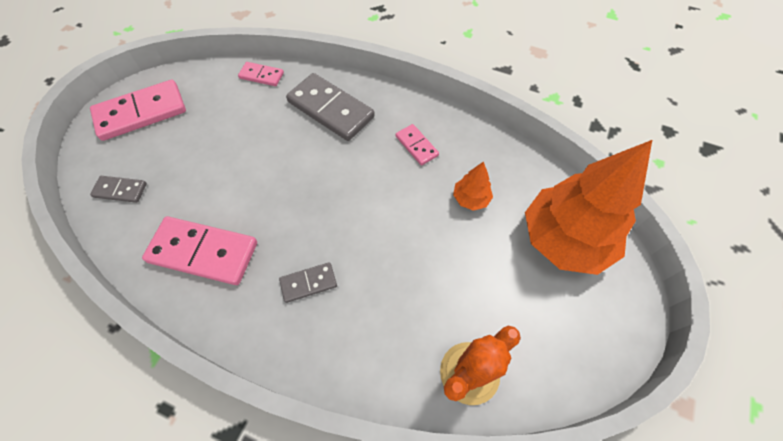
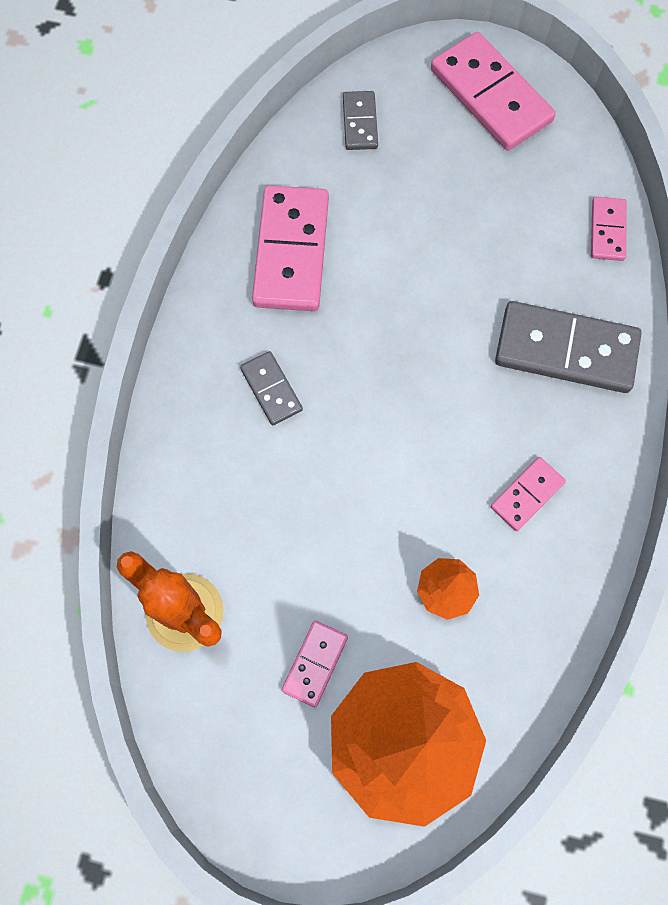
camera: 80 degrees right, 10 degrees up
(330, 109) = (566, 350): grey domino -> grey domino turned 75 degrees clockwise
(513, 284) = (315, 664): none -> pink domino

